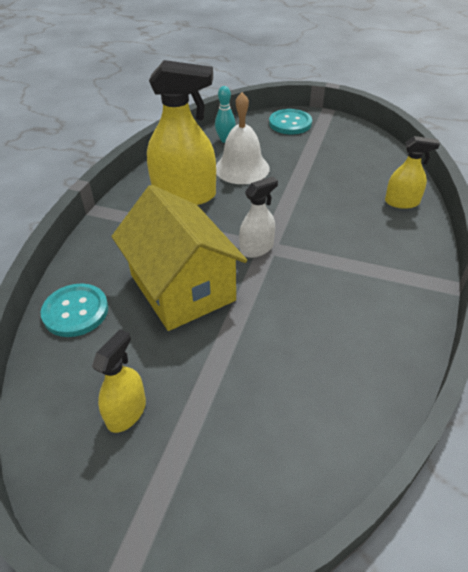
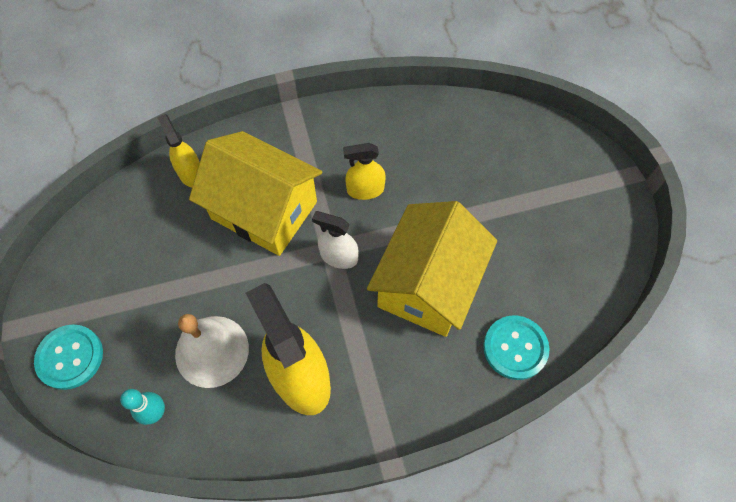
camera: 125 degrees left, 20 degrees up
(126, 412) = (555, 240): yellow spray bottle -> yellow spray bottle (365, 190)
(335, 226) = (264, 210): none -> yellow house

